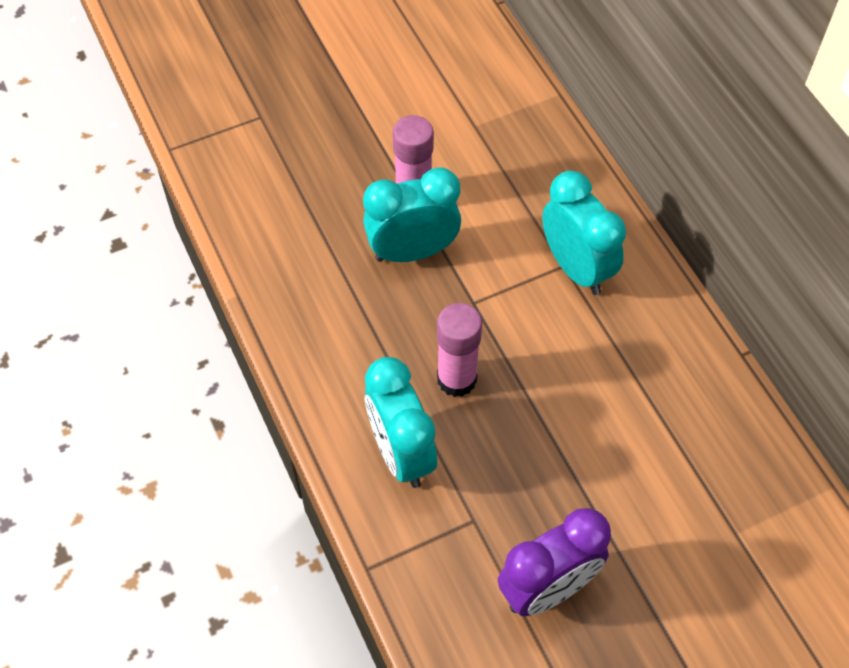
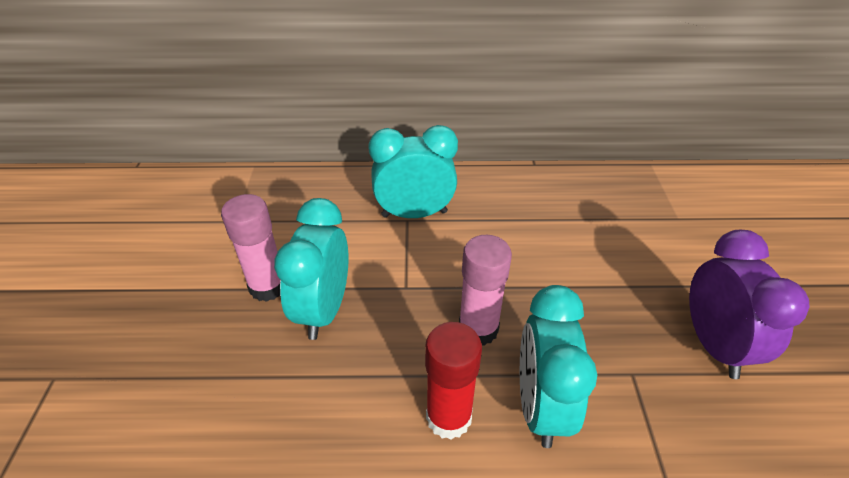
camera: 65 degrees left, 15 degrees down
(356, 388) = (448, 417): none -> red glue stick
(401, 453) = (541, 406): turquoise clock -> turquoise clock turned 90 degrees clockwise

